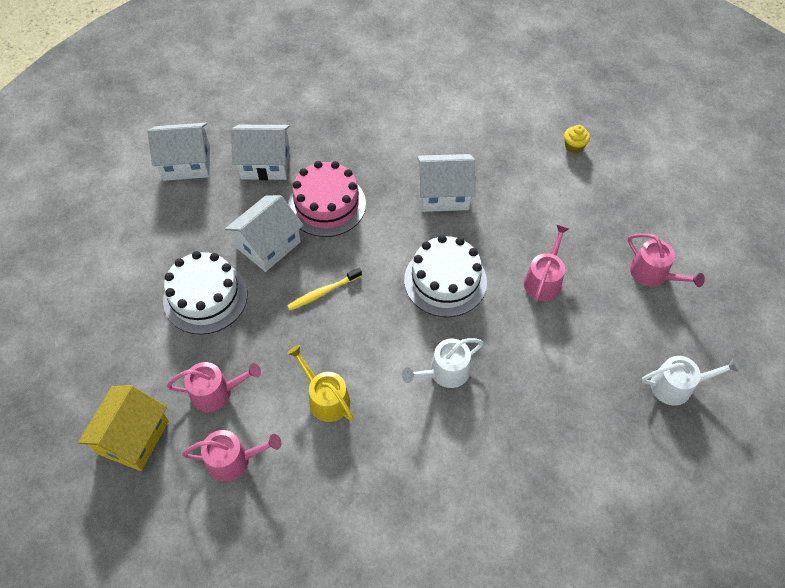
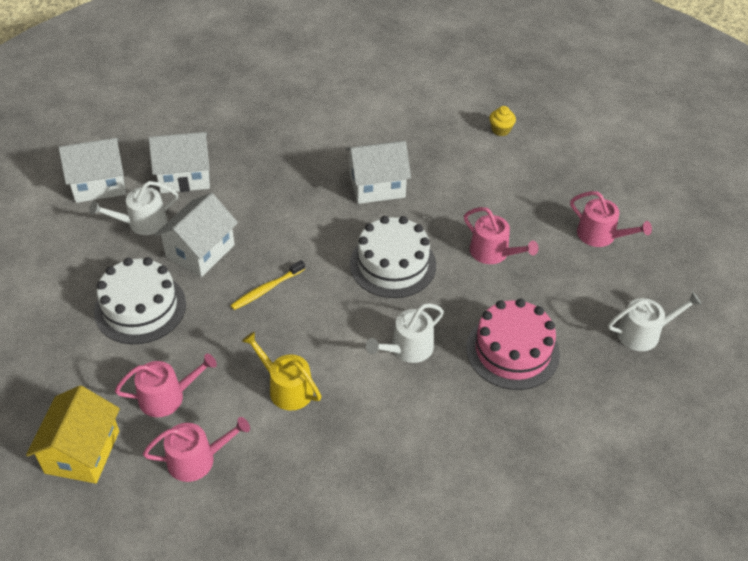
camera: 10 degrees left, 10 degrees down
(220, 209) = (142, 223): none -> white watering can
(327, 204) = (256, 207): pink cake -> pink cake (512, 351)
(544, 280) = (493, 252): pink watering can -> pink watering can turned 120 degrees clockwise

